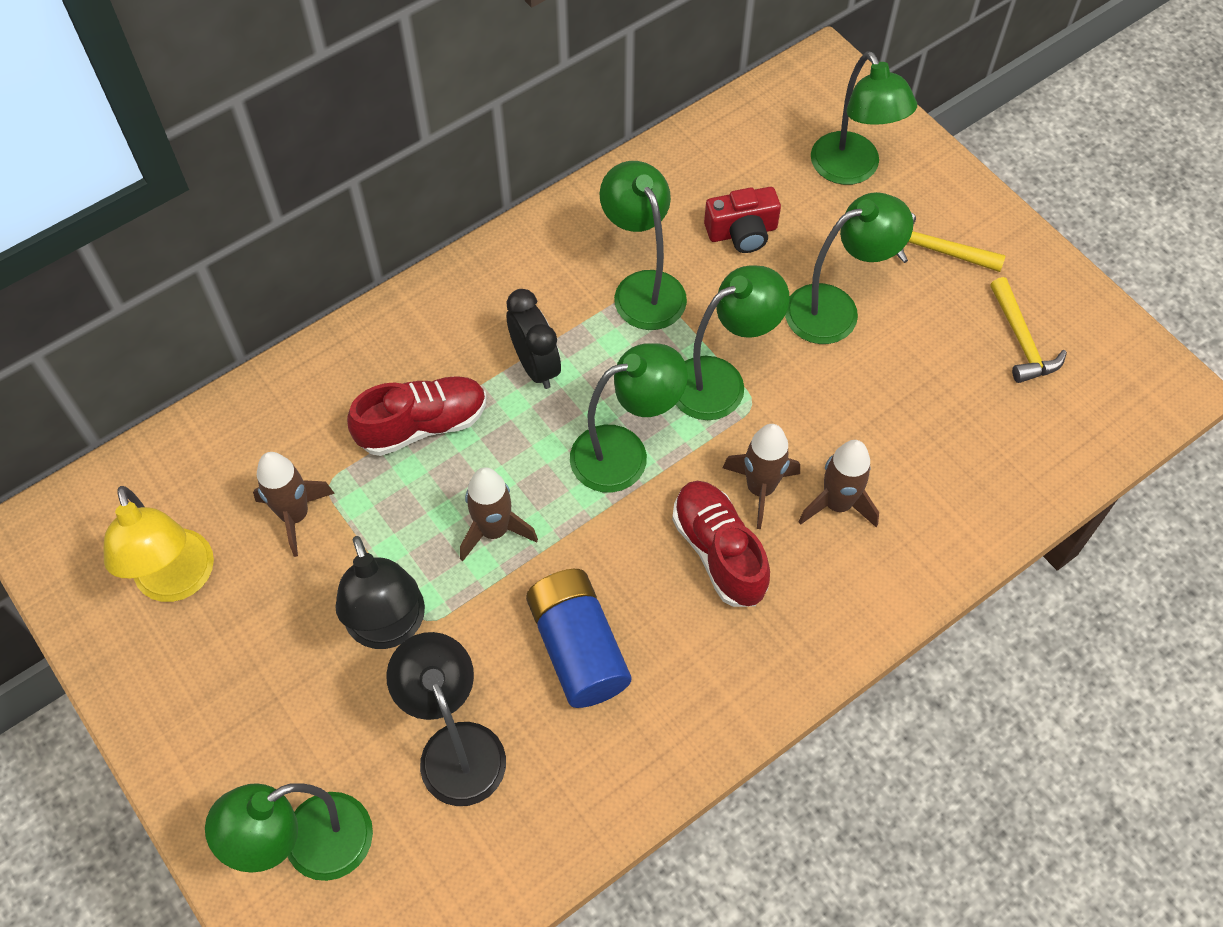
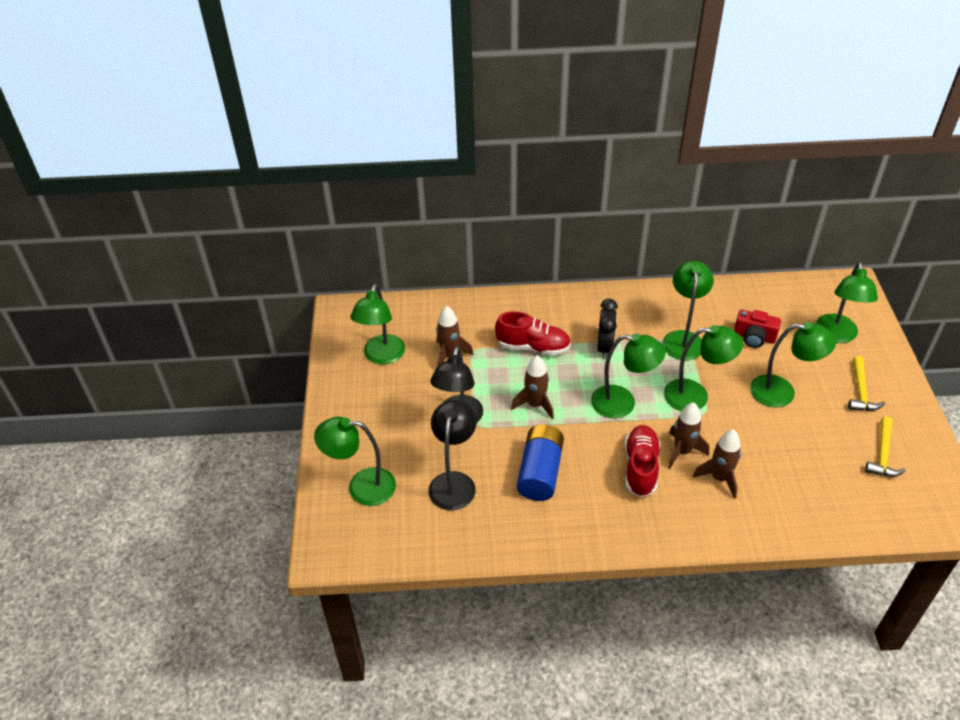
camera: 35 degrees right, 15 degrees down
(178, 581) = (382, 356): yellow lamp -> green lamp
(936, 250) = (861, 391): yellow hammer -> yellow hammer turned 135 degrees counterclockwise

